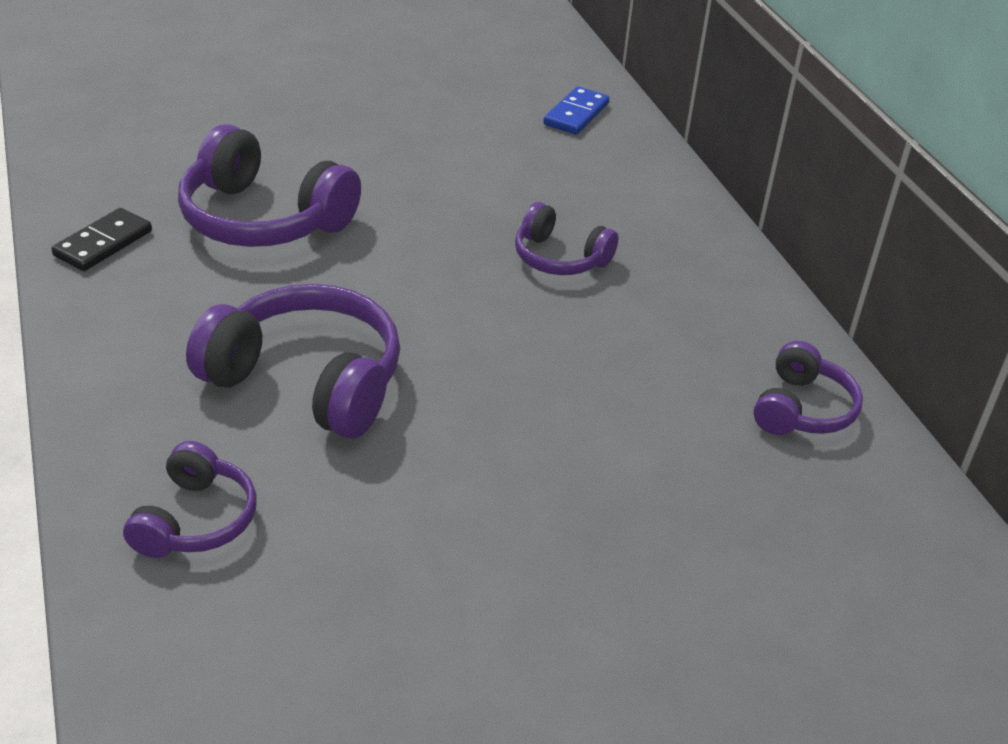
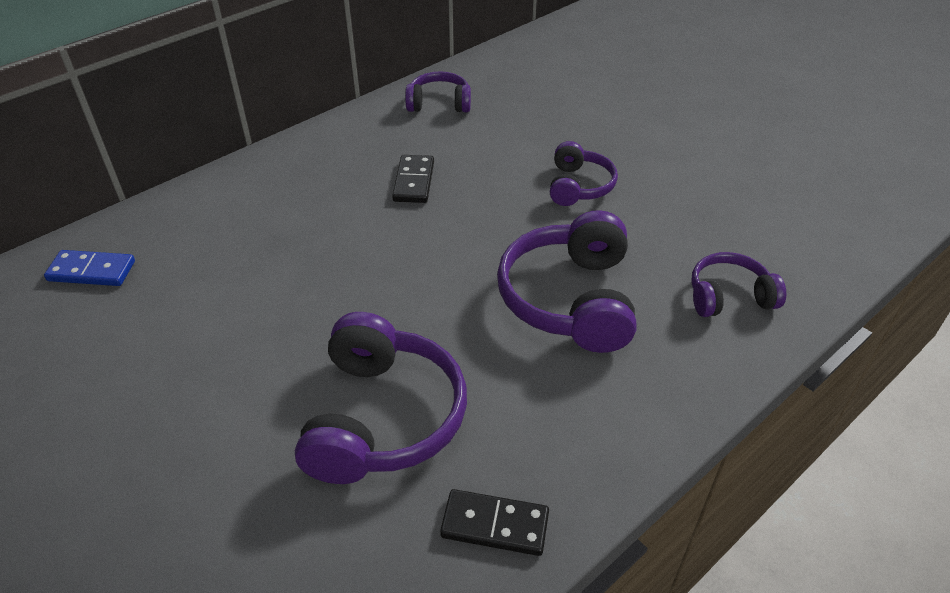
camera: 110 degrees left, 5 degrees up
(559, 258) = (340, 223): purple headphones -> purple headphones (579, 186)
(610, 331) = (414, 181): none -> black domino

